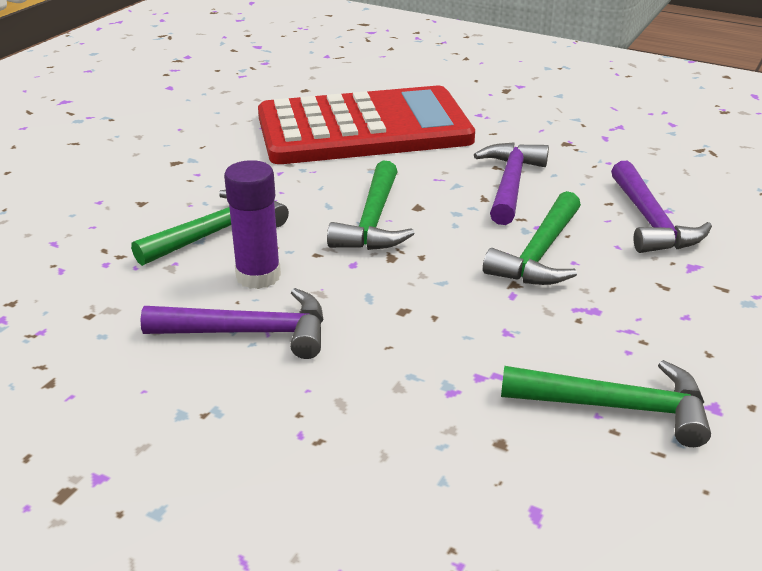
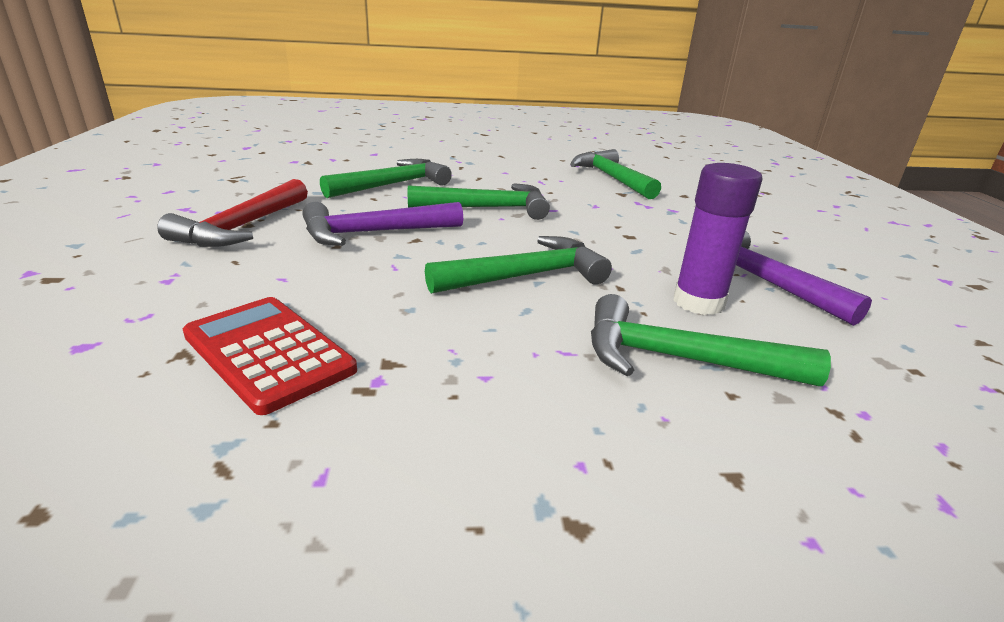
camera: 125 degrees left, 5 degrees down
(363, 128) = (268, 353): red calculator -> red calculator, size x0.47
(559, 140) = (242, 227): none -> red hammer
(650, 221) = (393, 185): purple hammer -> green hammer

